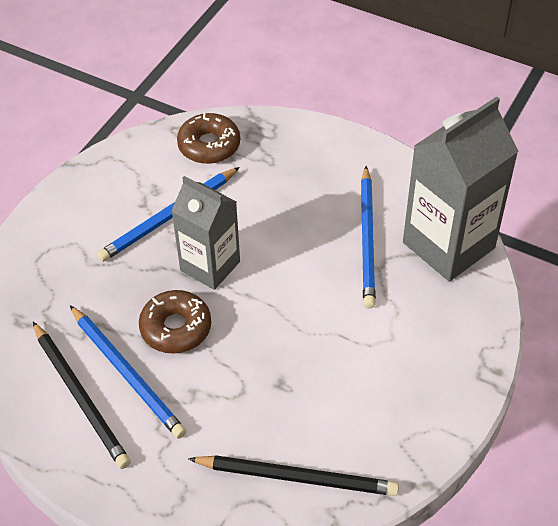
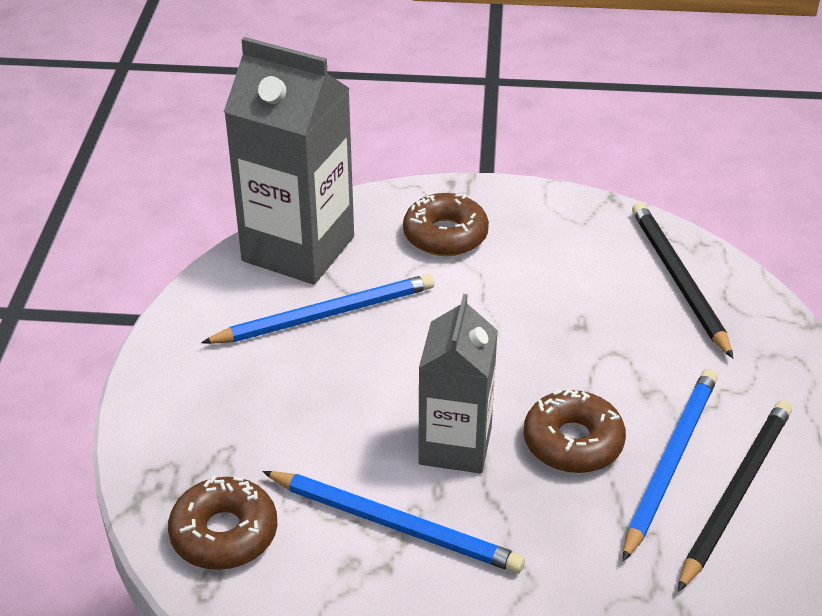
camera: 115 degrees left, 10 degrees down
(426, 340) = (445, 235): none -> brown donut

